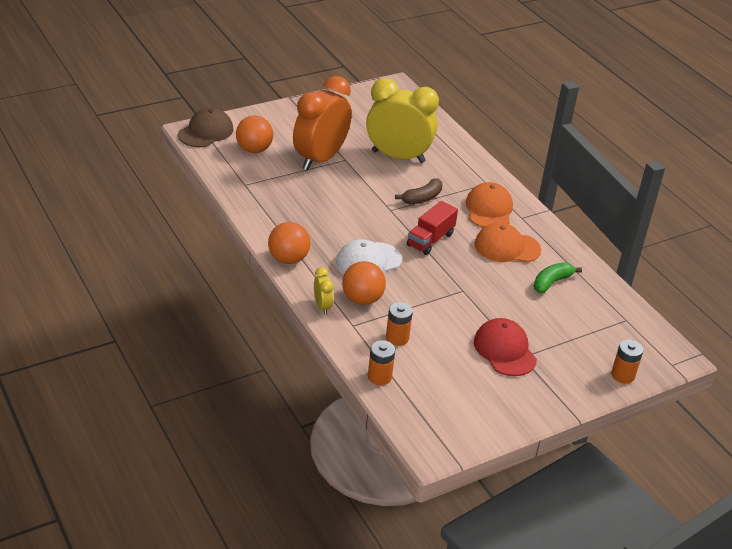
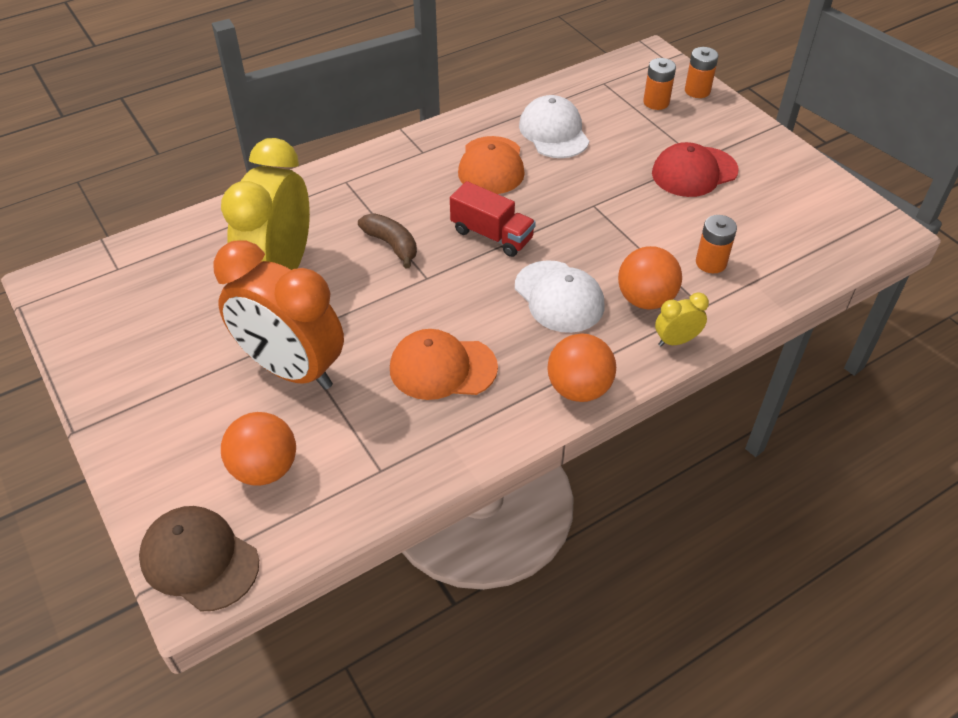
camera: 90 degrees left, 10 degrees up
(379, 377) = (791, 276): orange battery -> orange battery (656, 102)
(489, 209) = (409, 180): orange cap -> orange cap (442, 368)
(551, 282) = (554, 132): green banana -> white cap

